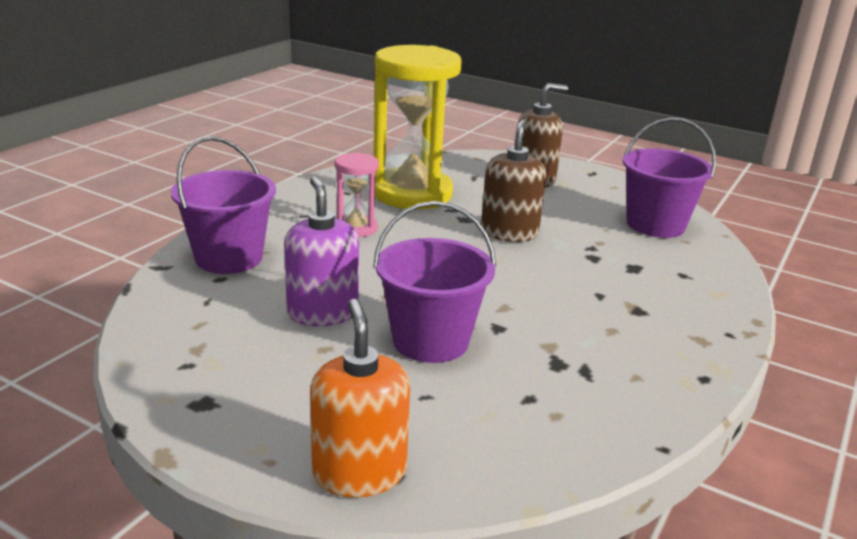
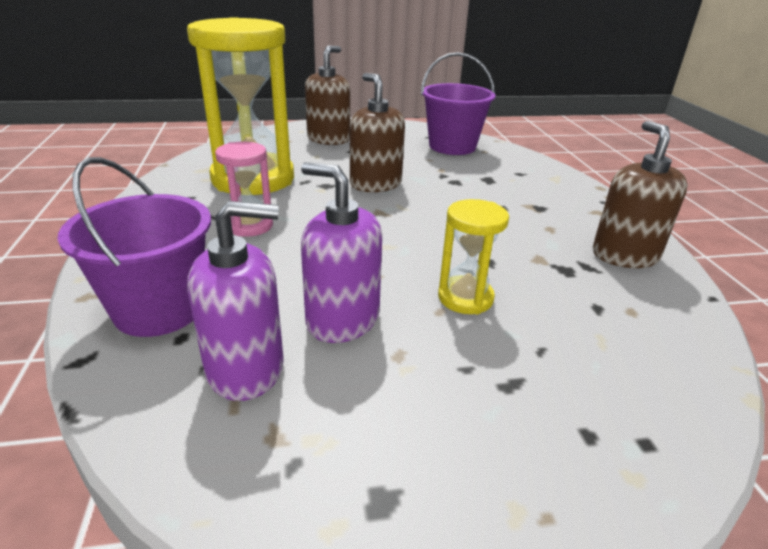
camera: 40 degrees left, 5 degrees up
(229, 311) = (246, 369): none -> purple soap dispenser
(359, 473) = (623, 464): orange soap dispenser -> none
(430, 341) = (465, 298): purple bucket -> yellow hourglass
(643, 381) = (624, 255): none -> brown soap dispenser

